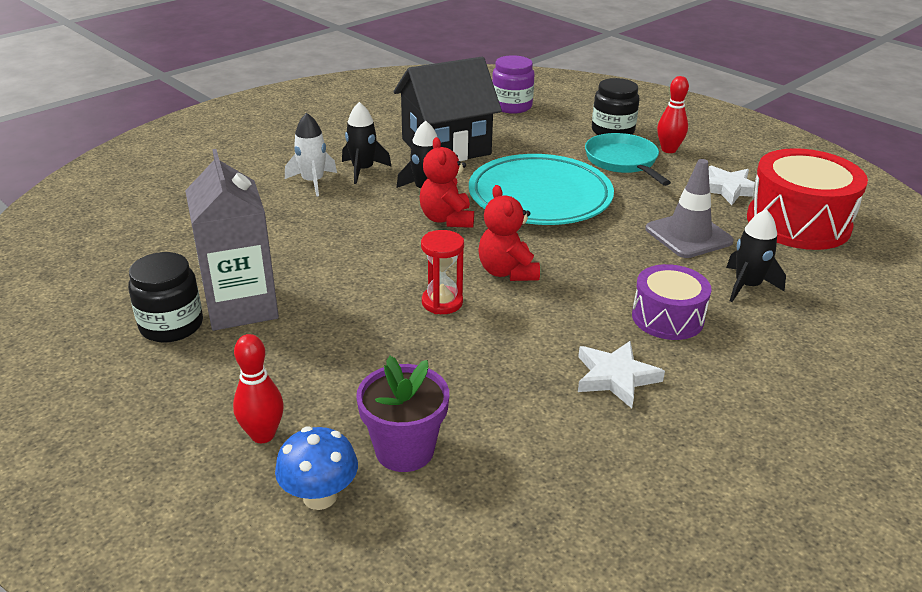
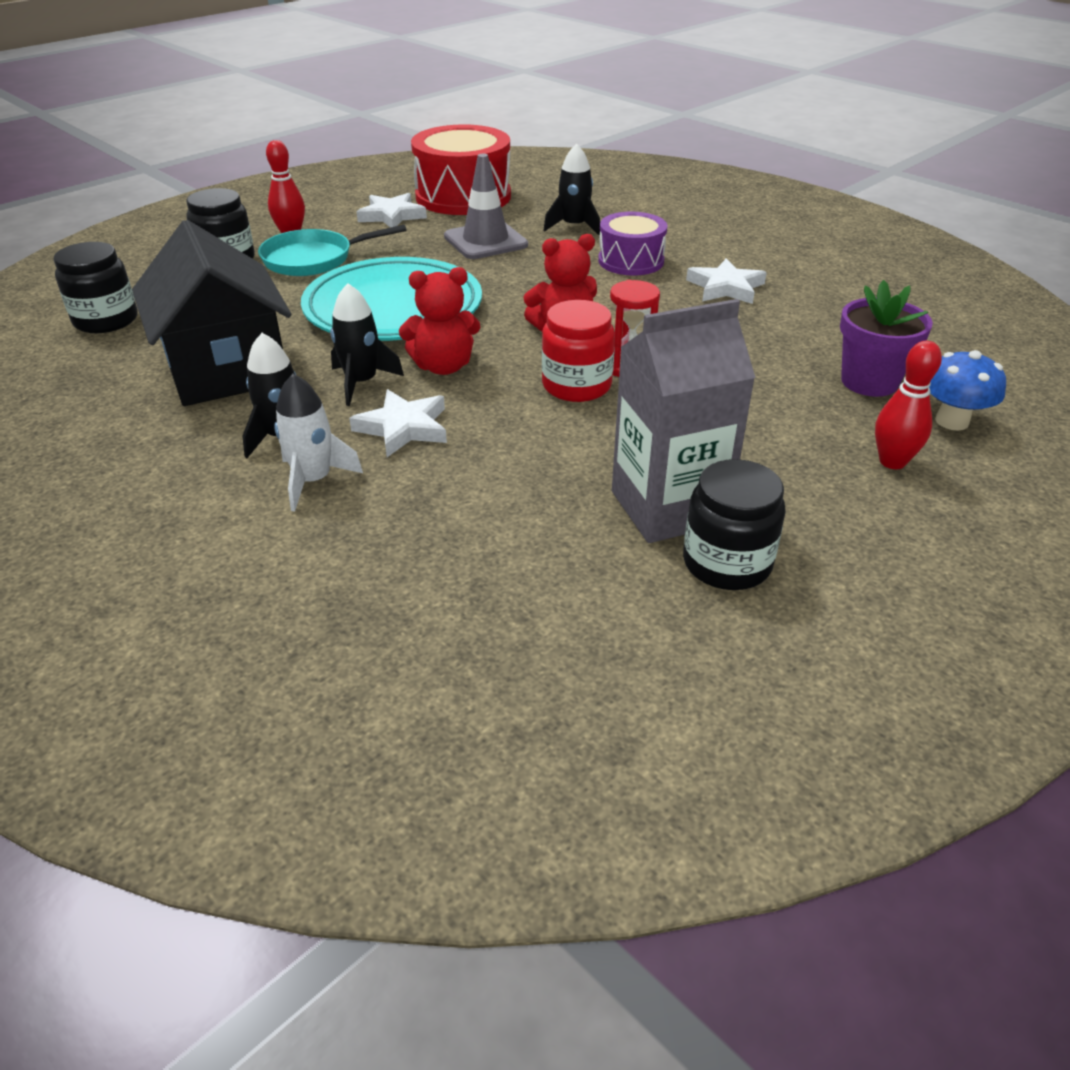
camera: 90 degrees left, 5 degrees up
(365, 207) = (403, 428): none -> white star
(414, 275) = (576, 385): none -> red jar
(511, 106) = (106, 320): purple jar -> black jar

